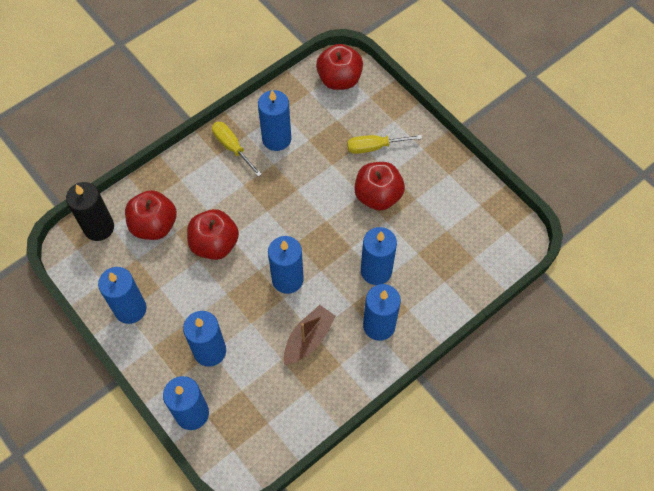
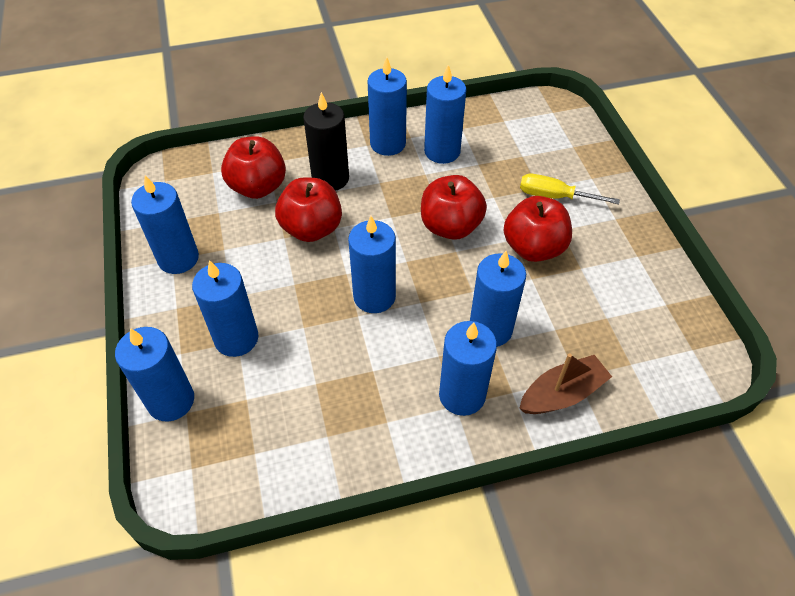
camera: 25 degrees right, 10 degrees down
(99, 227) = (200, 169): black candle -> black candle (330, 178)
(232, 147) = (388, 144): yellow screwdriver -> blue candle
(308, 339) = (362, 374): brown boat -> brown boat (562, 394)
(339, 79) = (544, 119): red apple -> red apple (450, 226)

